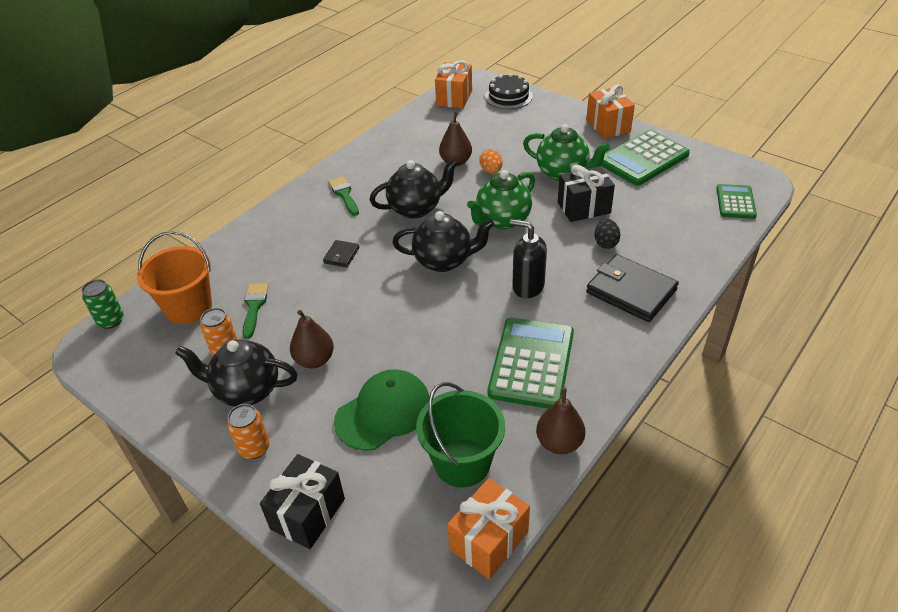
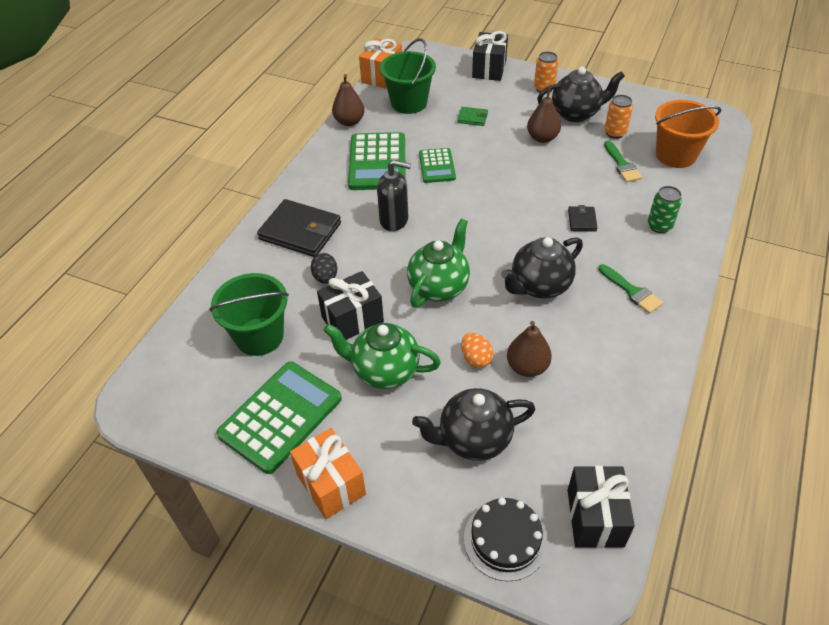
camera: 165 degrees right, 5 degrees up
(111, 321) = (727, 136): green can -> green can (659, 226)
(383, 412) = (472, 118): green cap -> green wallet
(444, 261) = (480, 231): black teapot -> black teapot (473, 439)
(454, 98) = (595, 517): orange gift -> black gift
(665, 207) = (259, 336): none -> green bucket
(735, 202) = (175, 358): green calculator -> green calculator (437, 166)

